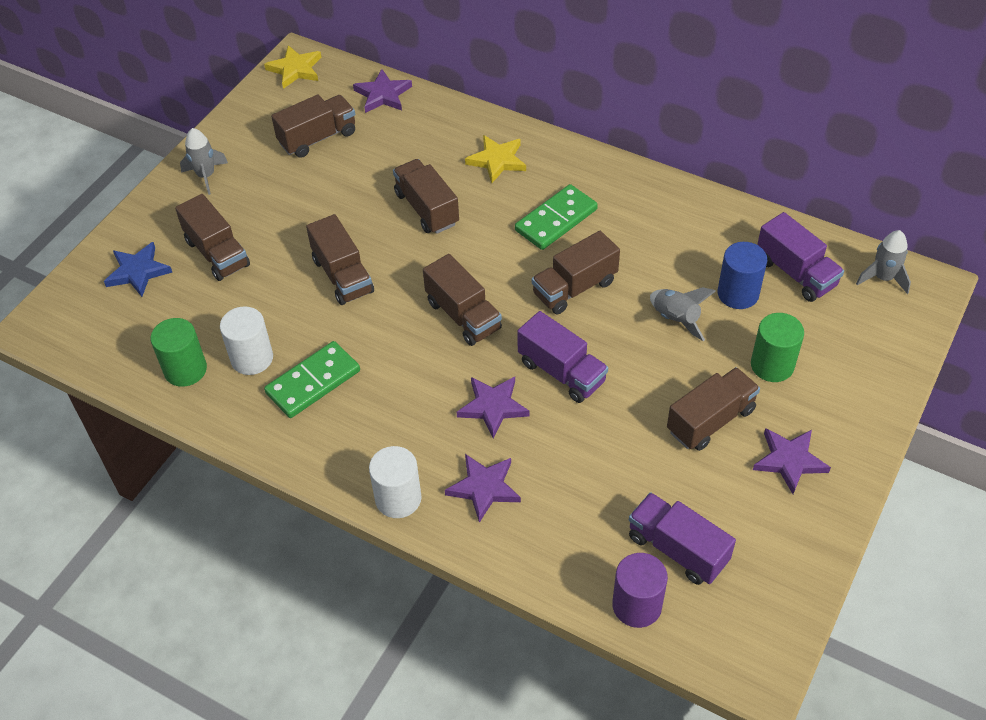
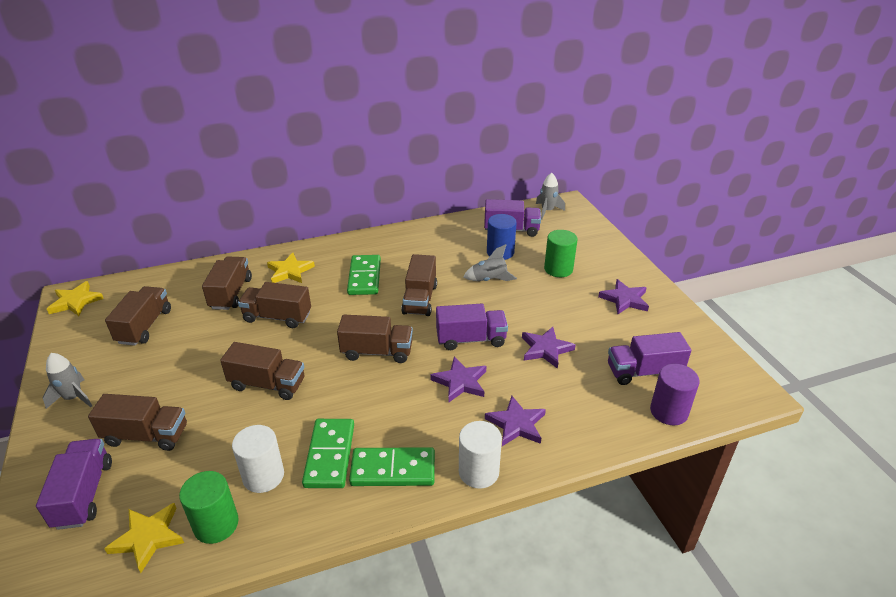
camera: 50 degrees left, 15 degrees down
(138, 272) = (84, 494): blue star -> purple truck
(140, 342) = (148, 537): none -> yellow star
(340, 436) = (393, 470): none -> green domino
(383, 95) = (166, 281): purple star -> purple star (546, 349)
(710, 420) = (569, 308): brown truck -> brown truck (231, 293)

